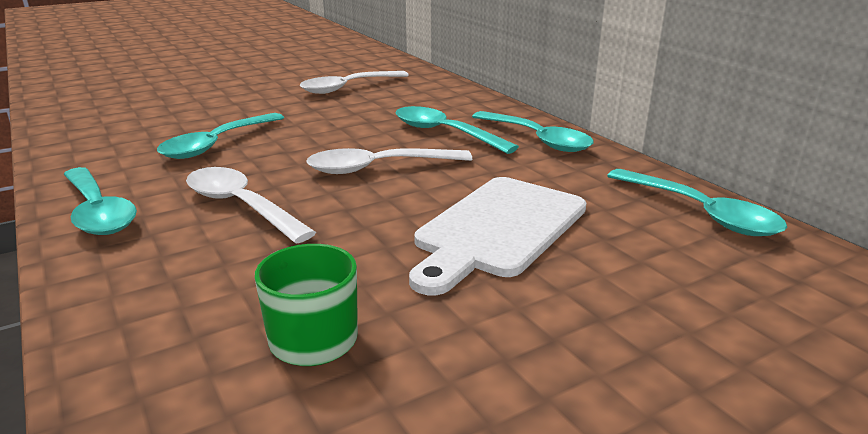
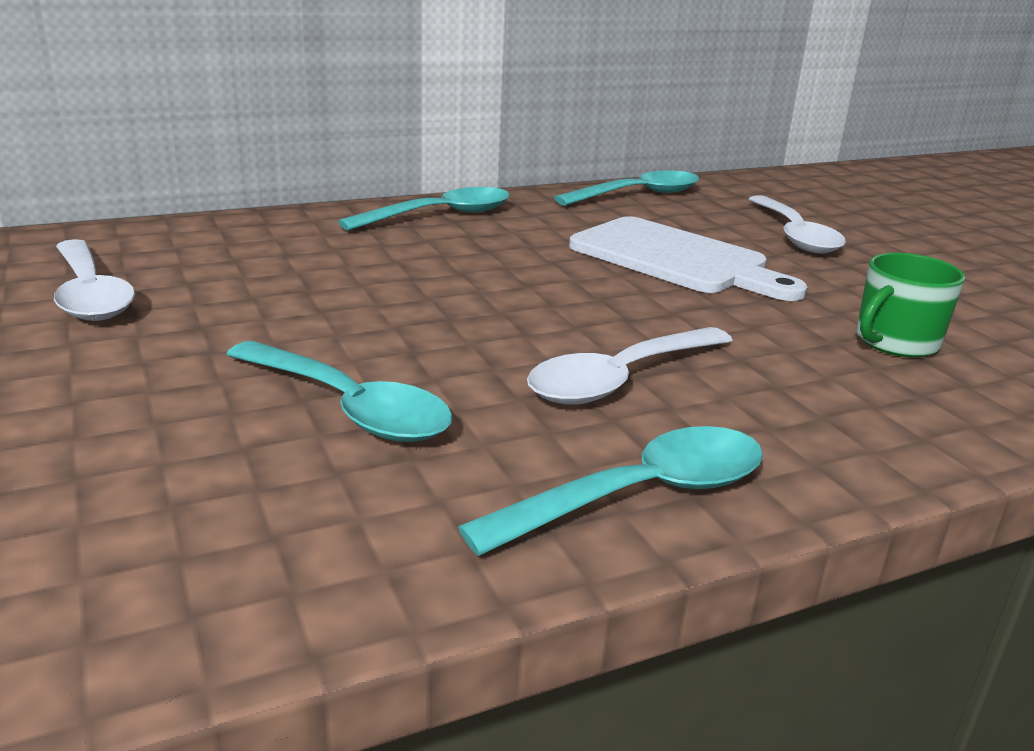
camera: 85 degrees left, 0 degrees up
(378, 168) = (505, 295): white spoon -> white spoon (794, 235)
(444, 133) = (391, 252): turquoise spoon -> none

